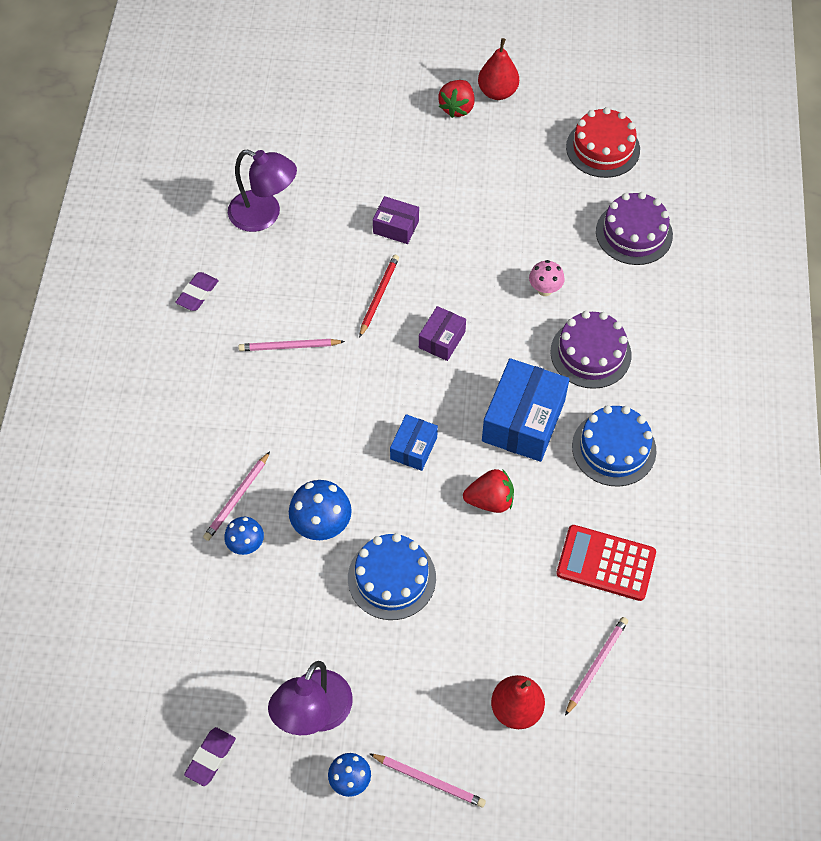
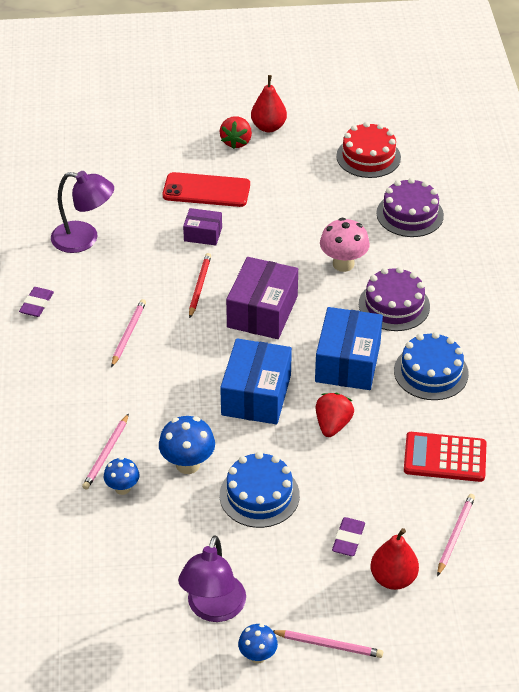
camera: 10 degrees left, 15 degrees down
(210, 757) = (126, 657): purple eraser -> purple eraser (348, 539)
(289, 347) = (128, 334): pink pencil -> pink pencil turned 120 degrees clockwise
(411, 169) = (206, 190): none -> red phone
(413, 448) = (256, 395): blue box -> blue box, size x1.85
(442, 340) = (262, 311): purple box -> purple box, size x1.85
(490, 500) = (332, 425): red strawberry -> red strawberry turned 60 degrees counterclockwise
(544, 289) = (343, 264): pink mushroom -> pink mushroom, size x1.59

